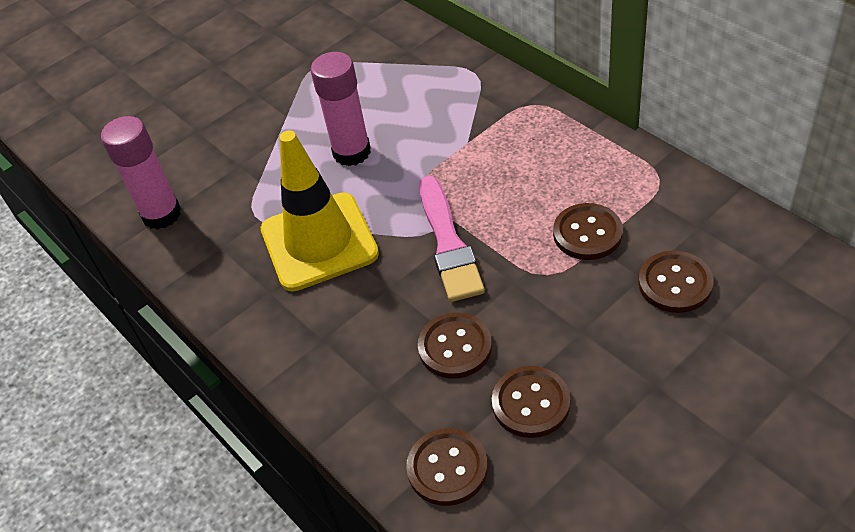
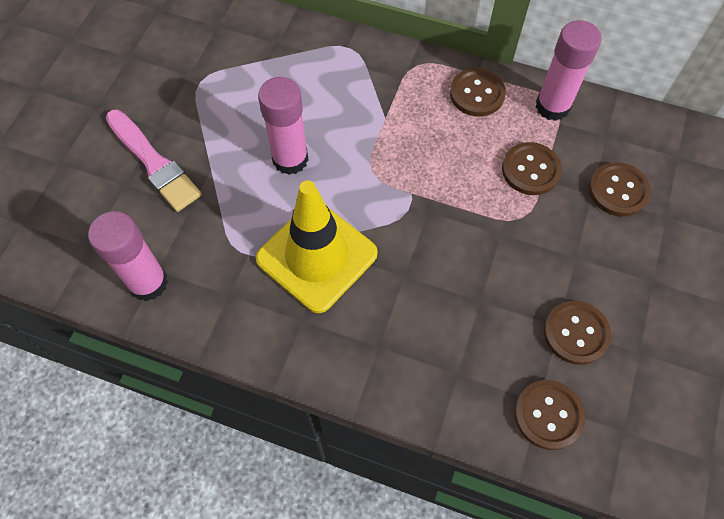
camera: 35 degrees left, 15 degrees up
(448, 243) = (428, 218): pink brush -> pink brush (154, 163)
(455, 347) = (490, 309): brown button -> brown button (477, 94)
(654, 181) = (552, 106): none -> pink glue stick

